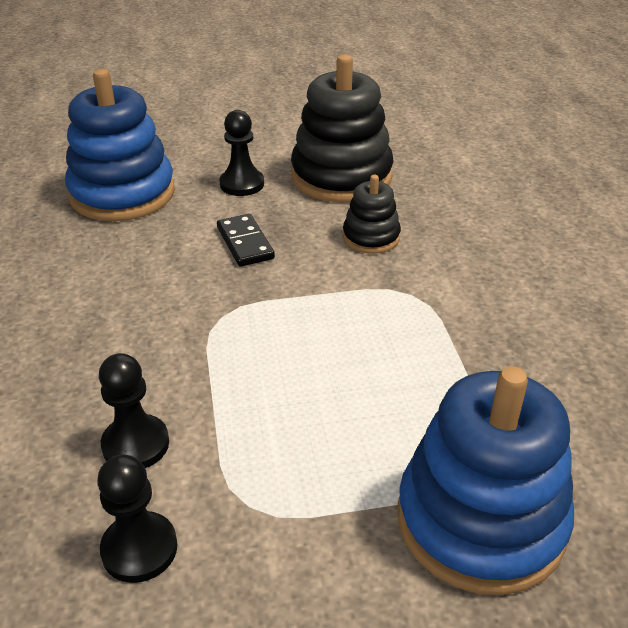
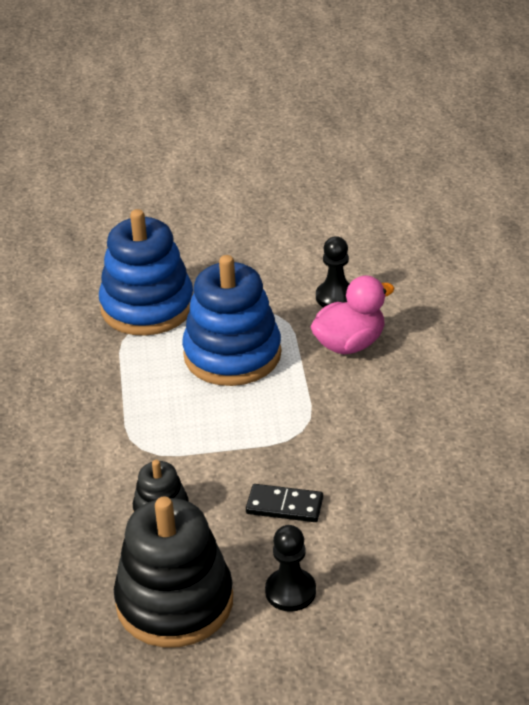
camera: 175 degrees left, 0 degrees up
(122, 194) = (423, 578): blue stacking toy -> blue stacking toy (232, 354)
(135, 444) = (349, 344): black pawn -> pink duck
(245, 243) = (284, 506): black domino -> black domino turned 60 degrees counterclockwise

